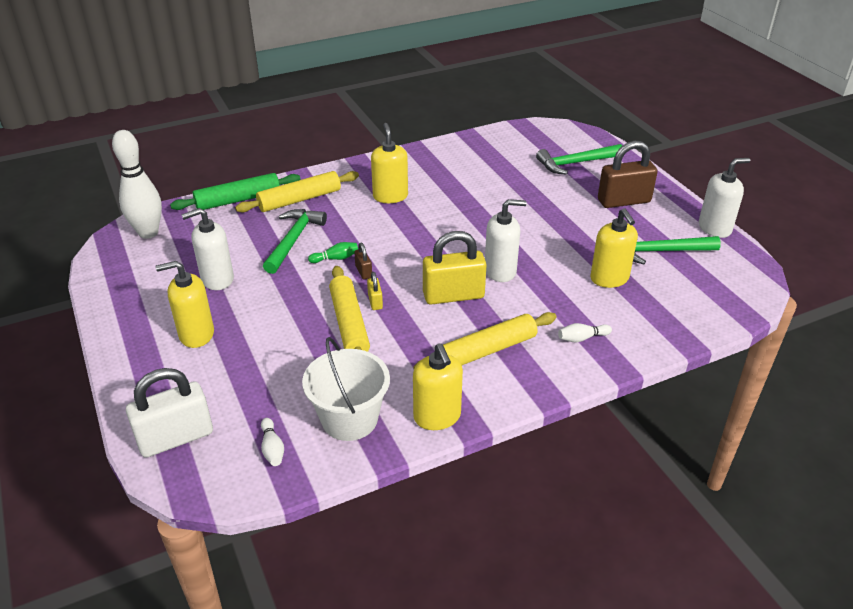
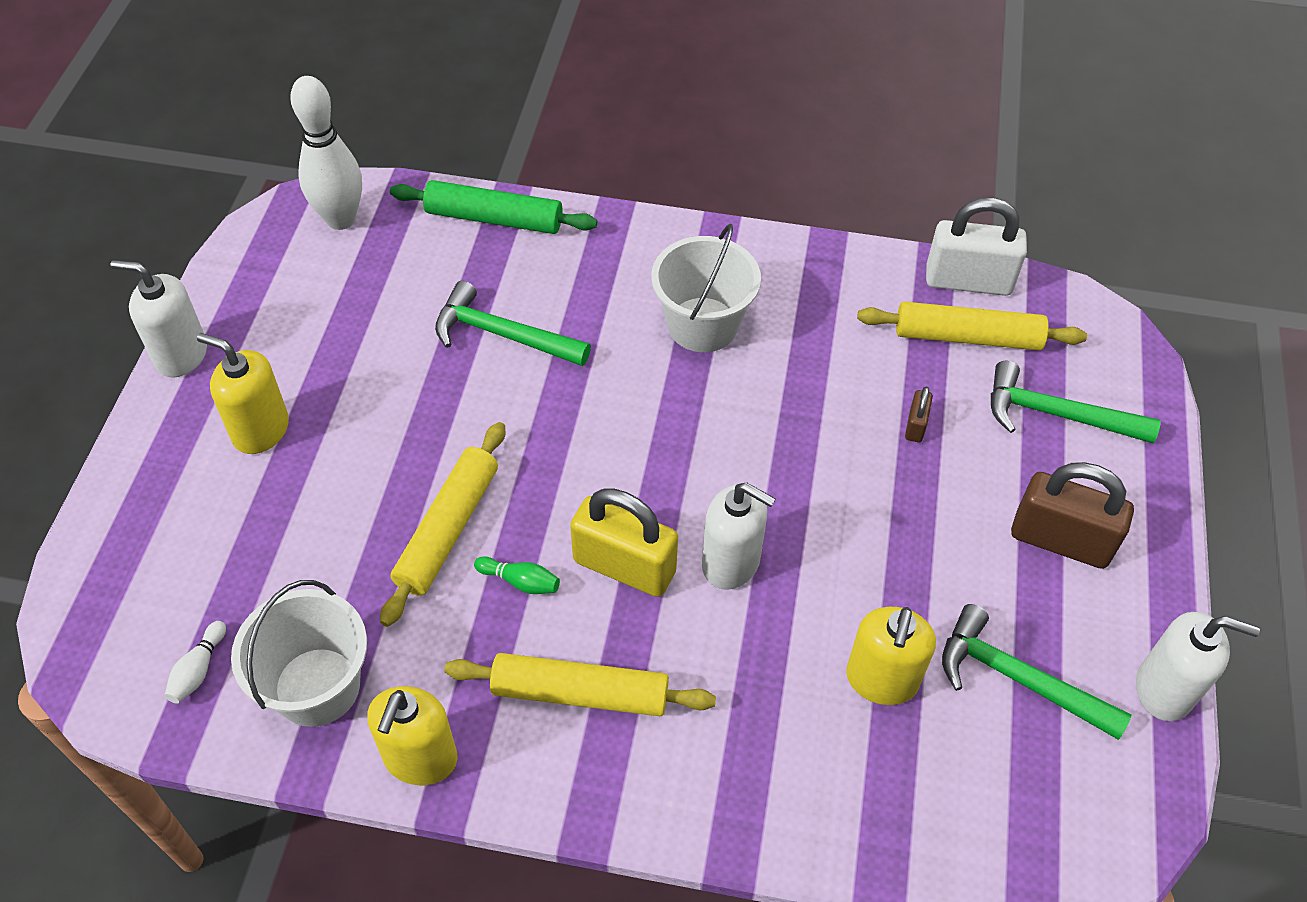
camera: 35 degrees right, 15 degrees up
(176, 438) = (116, 579): white padlock -> white padlock (968, 281)
(217, 279) = (356, 350): white soap dispenser -> white soap dispenser (181, 355)
(293, 240) = (503, 335): green hammer -> green hammer turned 120 degrees counterclockwise
(299, 199) = (573, 262): yellow rolling pin -> yellow rolling pin (967, 337)
(336, 258) = (528, 401): green bowling pin -> green bowling pin (520, 581)
(363, 272) = (544, 448): brown padlock -> brown padlock (915, 425)
(375, 301) = (512, 511): yellow padlock -> none
(390, 196) = (702, 325): yellow soap dispenser -> white bucket
(582, 338) = (732, 761): white bowling pin -> none

